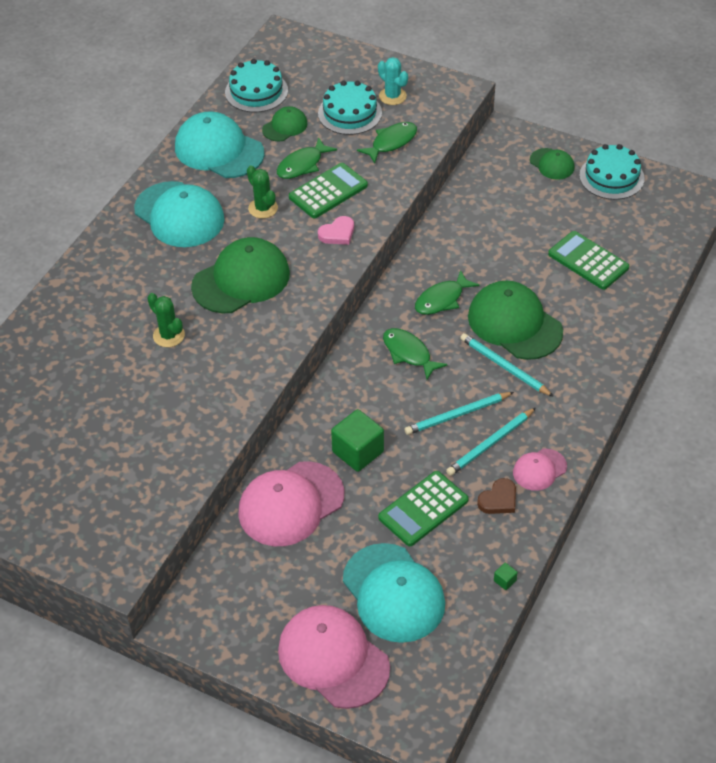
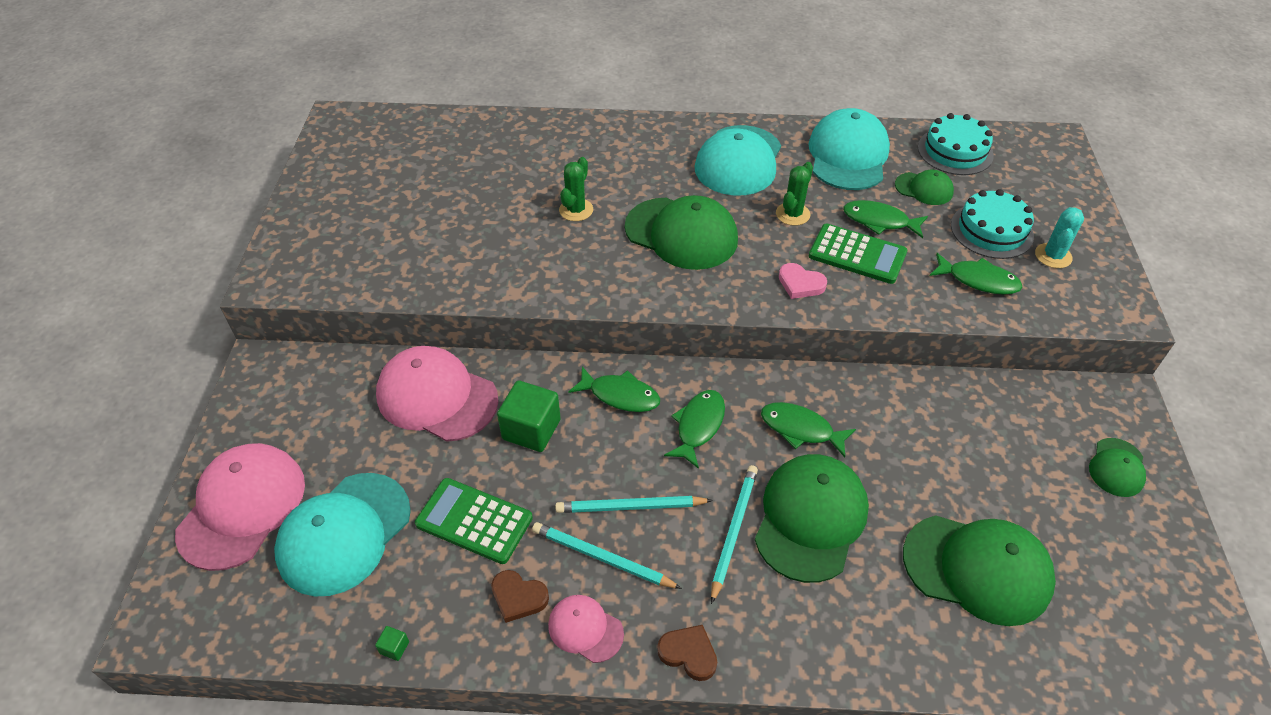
camera: 65 degrees right, 0 degrees up
(355, 388) = (620, 395): none -> green fish
(457, 415) = (630, 507): turquoise pencil -> turquoise pencil turned 45 degrees counterclockwise
(580, 422) = (689, 653): none -> brown heart
(588, 261) = (978, 569): green calculator -> green cap
(611, 177) = (1157, 547): turquoise cake -> none

